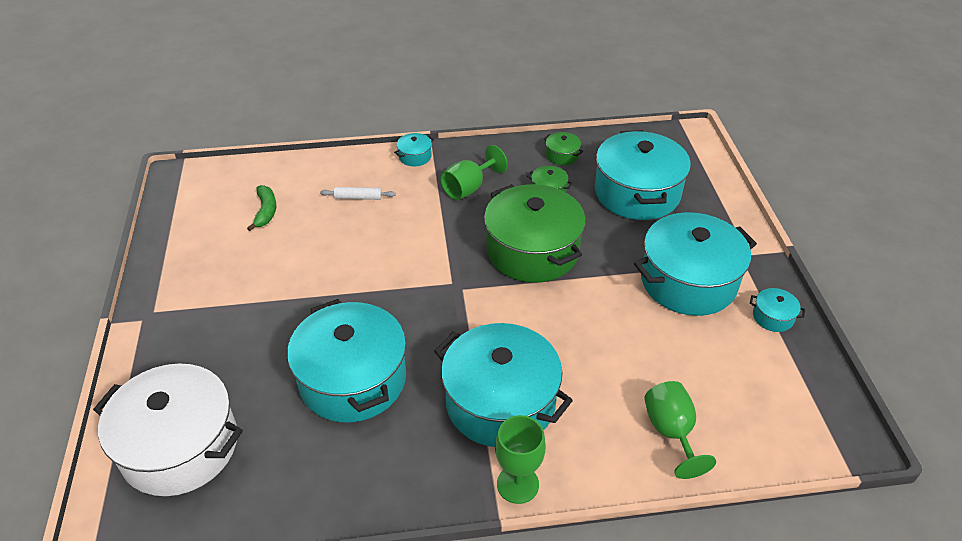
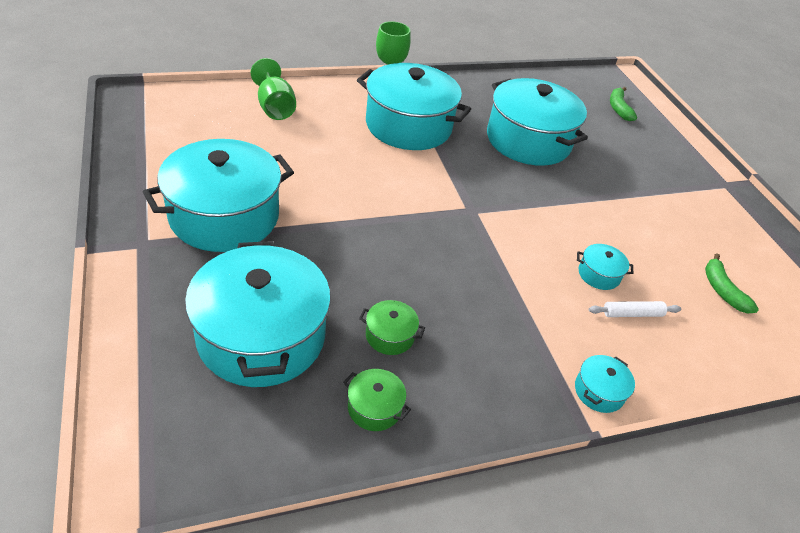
camera: 165 degrees right, 0 degrees up
(180, 446) = (618, 108): white pot -> green banana
(469, 188) = (500, 335): green goblet -> none
(532, 251) = (400, 248): green pot -> none
(773, 317) = (145, 182): turquoise pot -> turquoise pot (599, 274)

